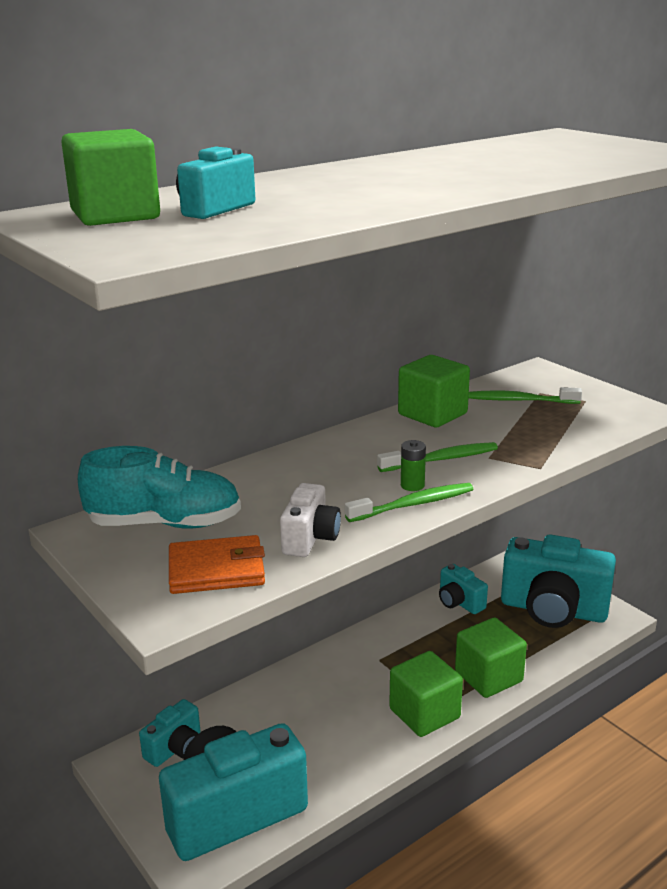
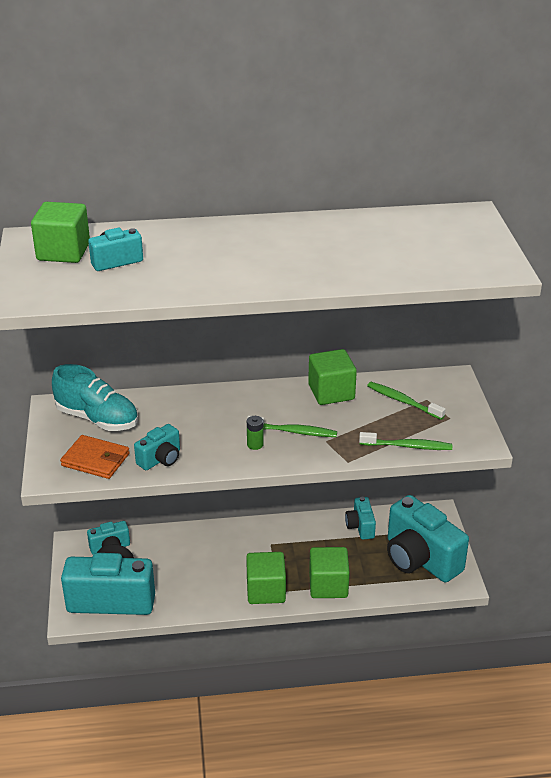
camera: 30 degrees right, 10 degrees up
(310, 539) = (160, 459): white camera -> turquoise camera
(413, 505) = (240, 458): green toothbrush -> green toothbrush (407, 446)

